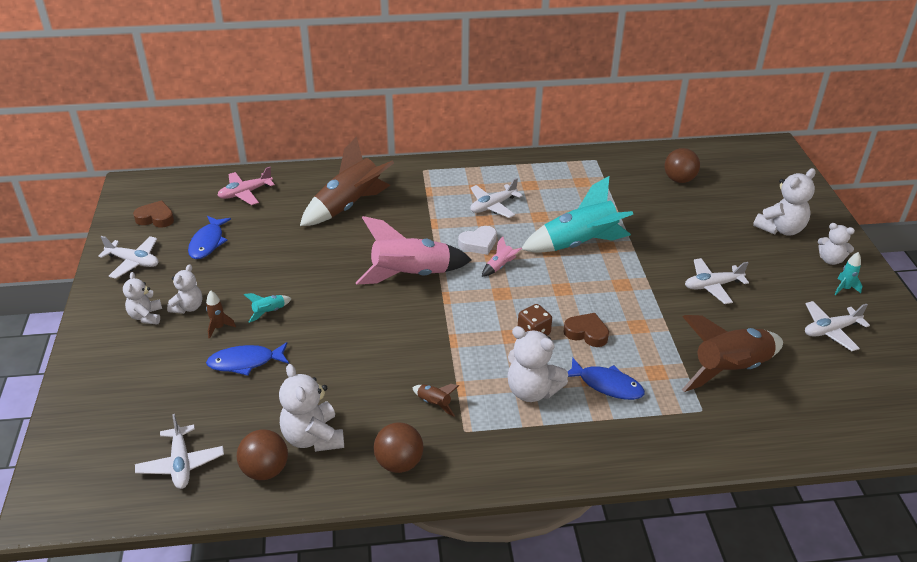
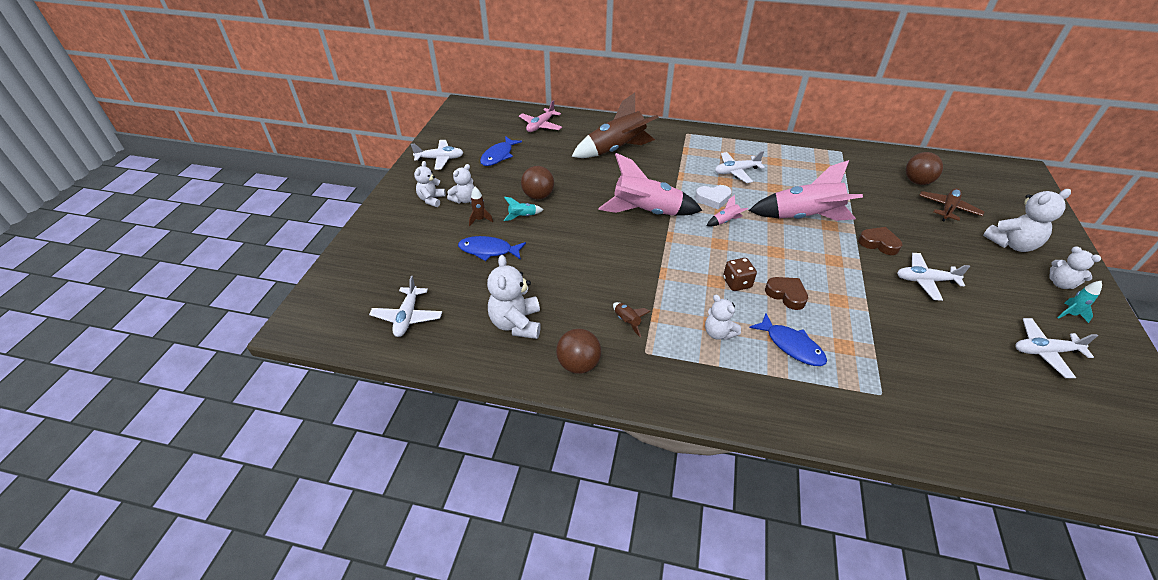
camera: 20 degrees right, 5 degrees up
(133, 262) = (440, 159): white plane -> white plane turned 45 degrees counterclockwise
(155, 218) = (469, 131): brown heart -> brown heart (878, 243)
(245, 193) = (540, 126): pink plane -> pink plane turned 45 degrees counterclockwise
(265, 470) = (468, 340): brown ball -> brown ball (538, 196)
(532, 391) = (718, 333): white teddy bear -> white teddy bear, size x0.63
(579, 244) = (804, 217): turquoise rocket -> pink rocket
(715, 204) = (948, 209): none -> brown plane
(730, 370) = (922, 363): brown rocket -> none

